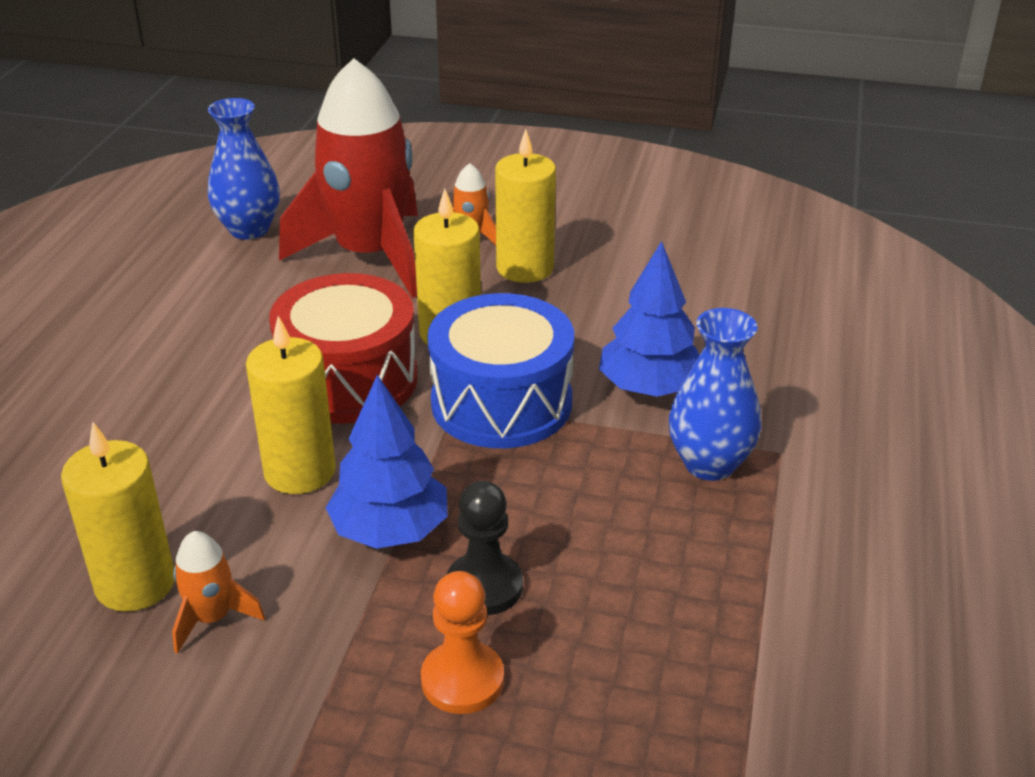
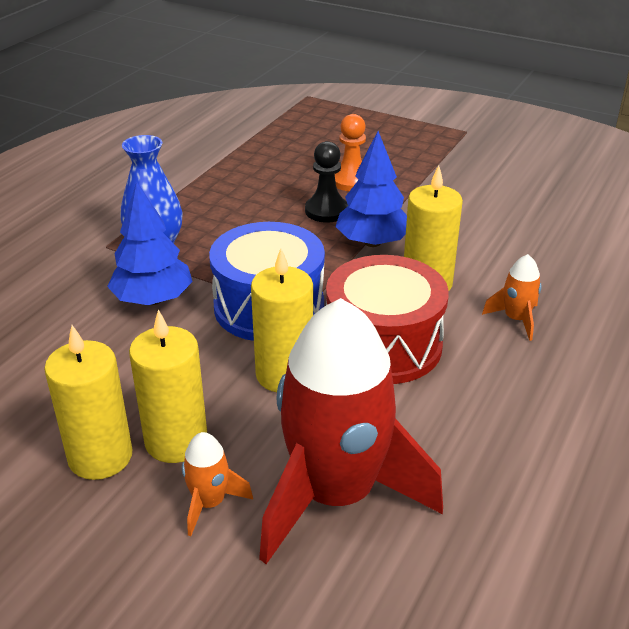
camera: 165 degrees left, 0 degrees up
(135, 583) = (526, 239): yellow candle -> yellow candle (100, 456)
(212, 617) = (478, 219): orange rocket -> orange rocket (516, 319)
(249, 229) = (482, 578): blue vase -> none

